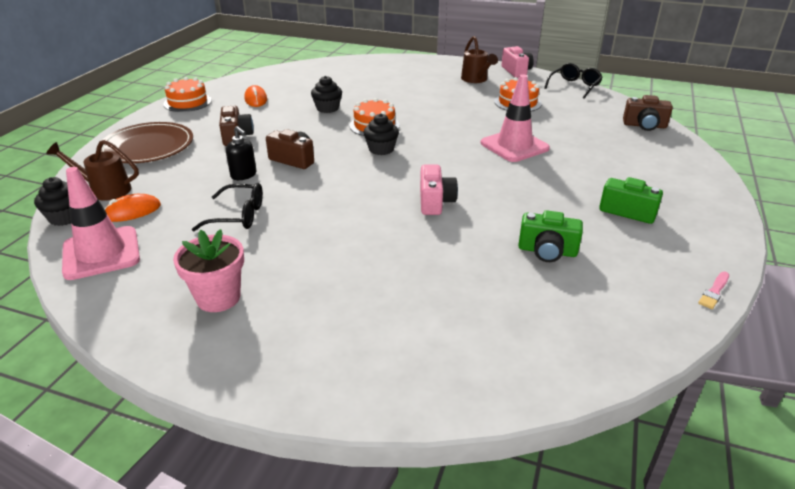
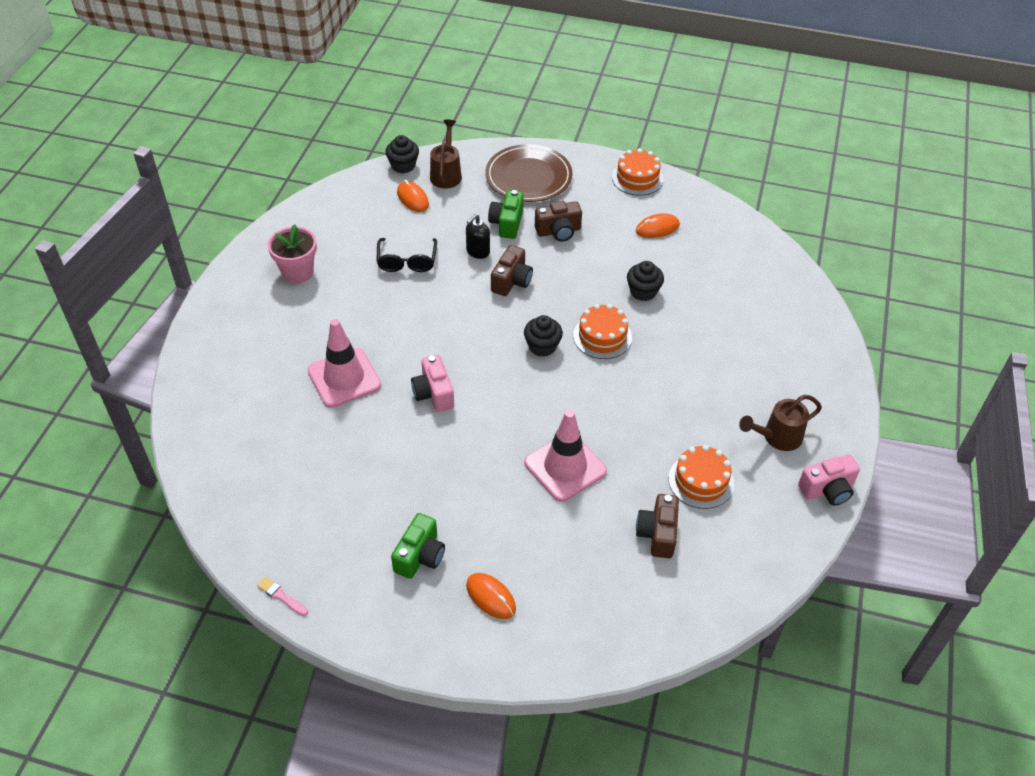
camera: 85 degrees right, 15 degrees up
(101, 253) = (354, 199): pink traffic cone -> pink traffic cone (344, 378)
(435, 202) = (434, 393): pink camera -> pink camera turned 75 degrees clockwise
(547, 251) = (349, 475): green camera -> green camera (507, 223)
(574, 86) = (782, 560): black glasses -> none
(644, 125) = (648, 624): brown camera -> brown camera (657, 534)
(653, 180) = (491, 597): none -> orange mouse

